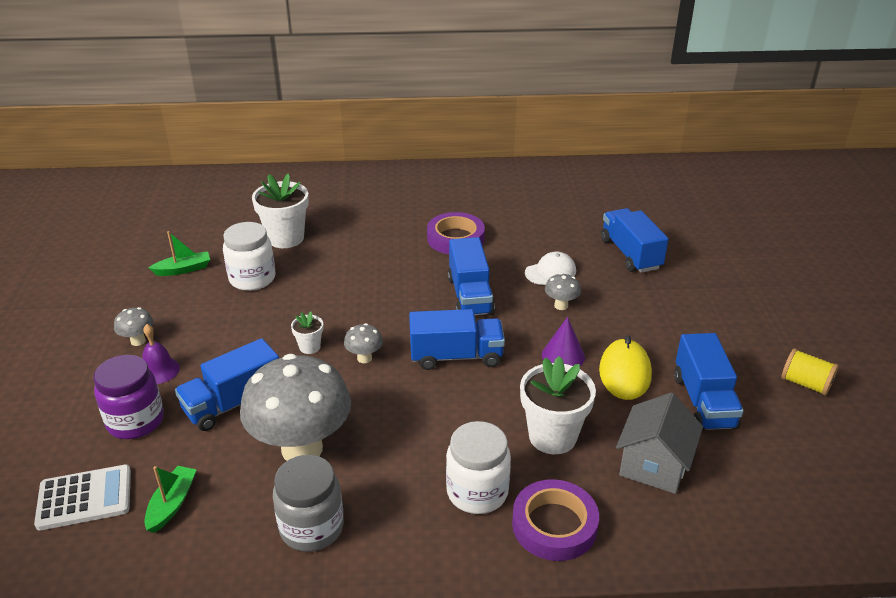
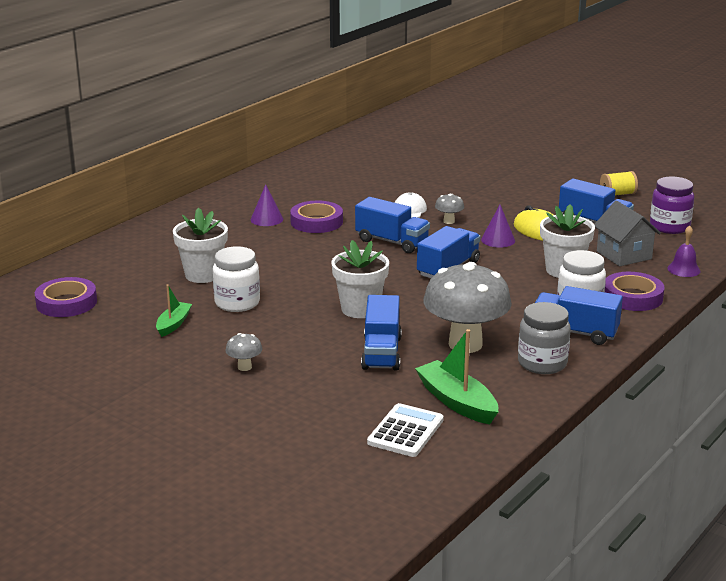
camera: 50 degrees left, 10 degrees down
(135, 421) = (346, 392): purple jar -> purple jar (669, 227)
(159, 370) = (298, 369): purple bell -> purple bell (683, 269)
(172, 504) = (457, 402): green boat -> green boat, size x1.65
(174, 209) = (66, 303): none -> purple tape
(309, 347) = (360, 309): white flower pot -> white flower pot, size x2.02
(364, 358) = (403, 296): grey mushroom -> none
(426, 214) = (266, 219): none -> purple cone
(630, 254) = (431, 182): blue truck -> blue truck (575, 332)

